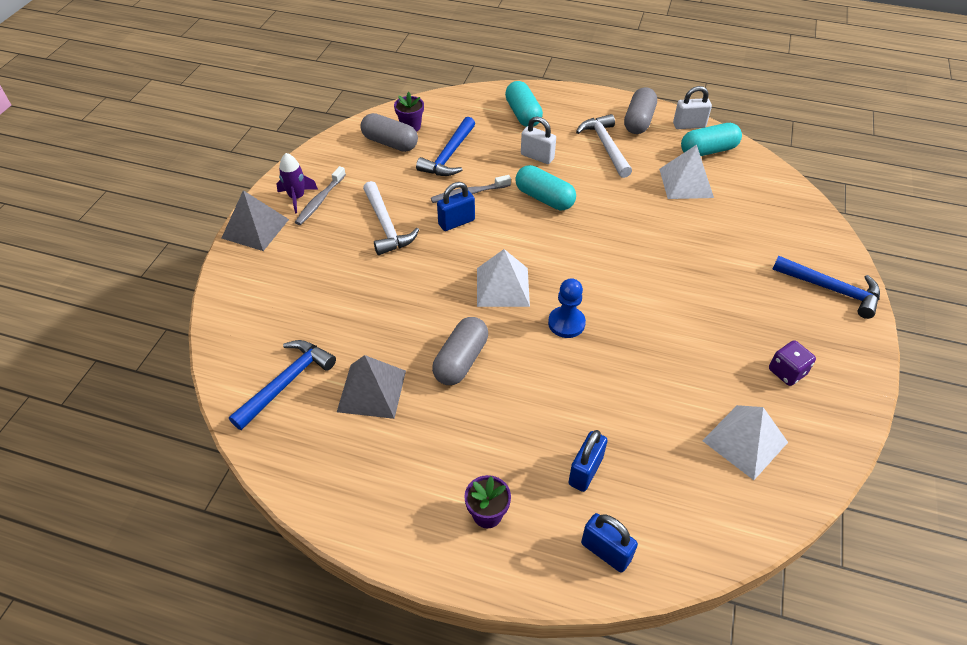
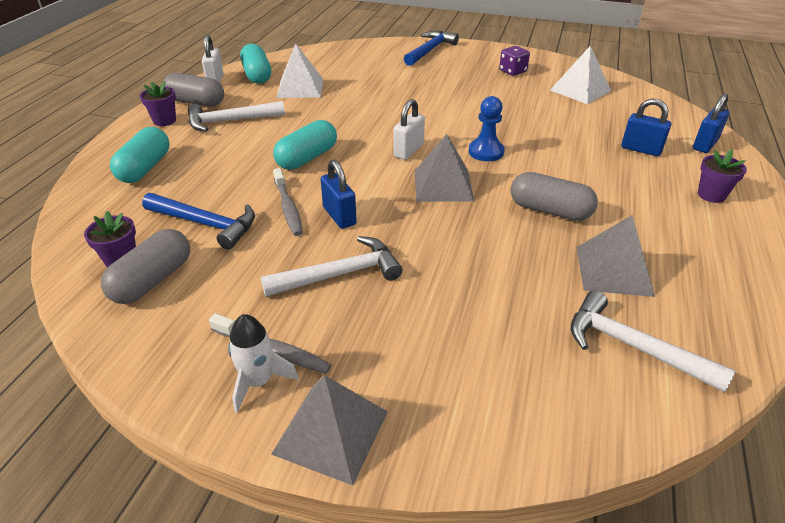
camera: 90 degrees left, 10 degrees down
(286, 383) = (633, 347): blue hammer -> white hammer
(297, 197) = (258, 382): purple rocket -> white rocket
(502, 286) = (443, 185): white pyramid -> grey pyramid
(523, 114) = (145, 168): turquoise capsule -> turquoise capsule turned 60 degrees counterclockwise
(537, 156) = (233, 160): white padlock -> white padlock (408, 150)
(600, 110) = (164, 121): none -> purple flower pot

